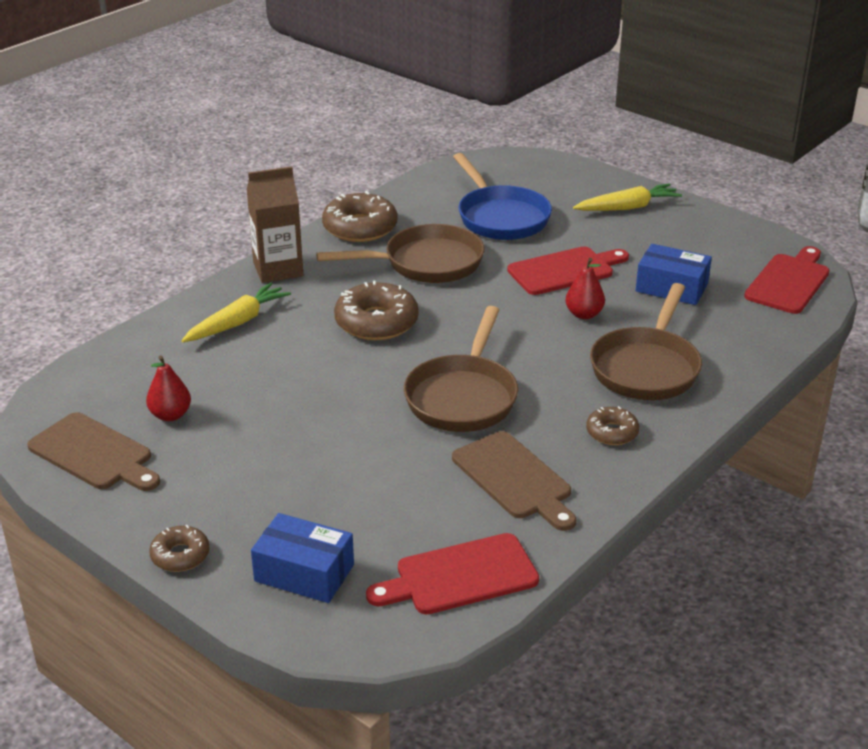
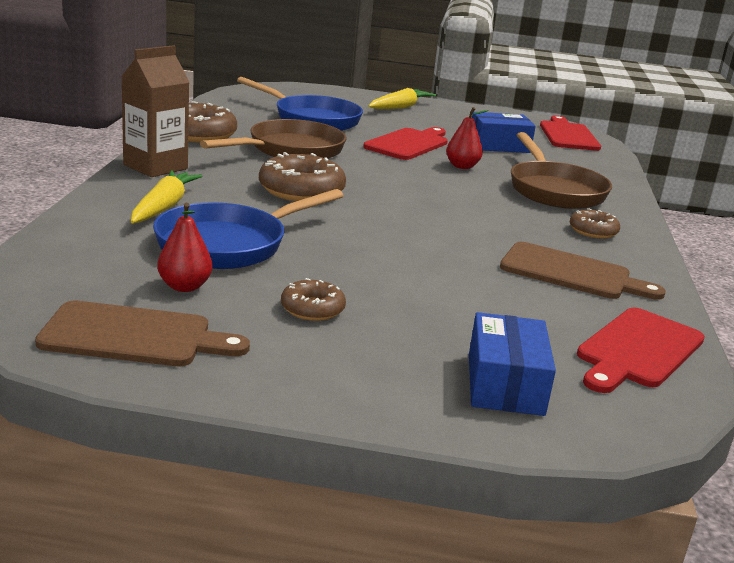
camera: 35 degrees left, 10 degrees down
(180, 555) = (358, 403): brown donut -> brown donut (312, 309)
(247, 377) = (229, 244): none -> blue pan
(304, 573) = (505, 384): blue box -> blue box turned 75 degrees counterclockwise
(463, 396) = (448, 227): brown pan -> none

